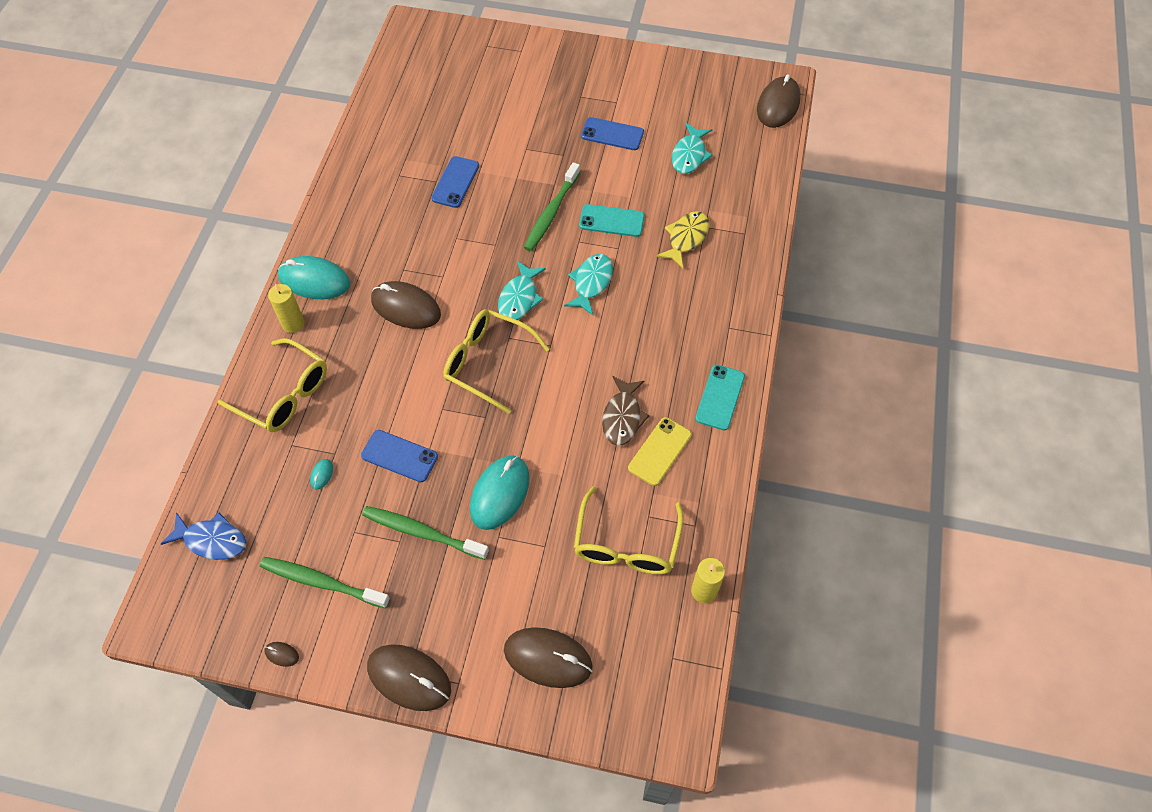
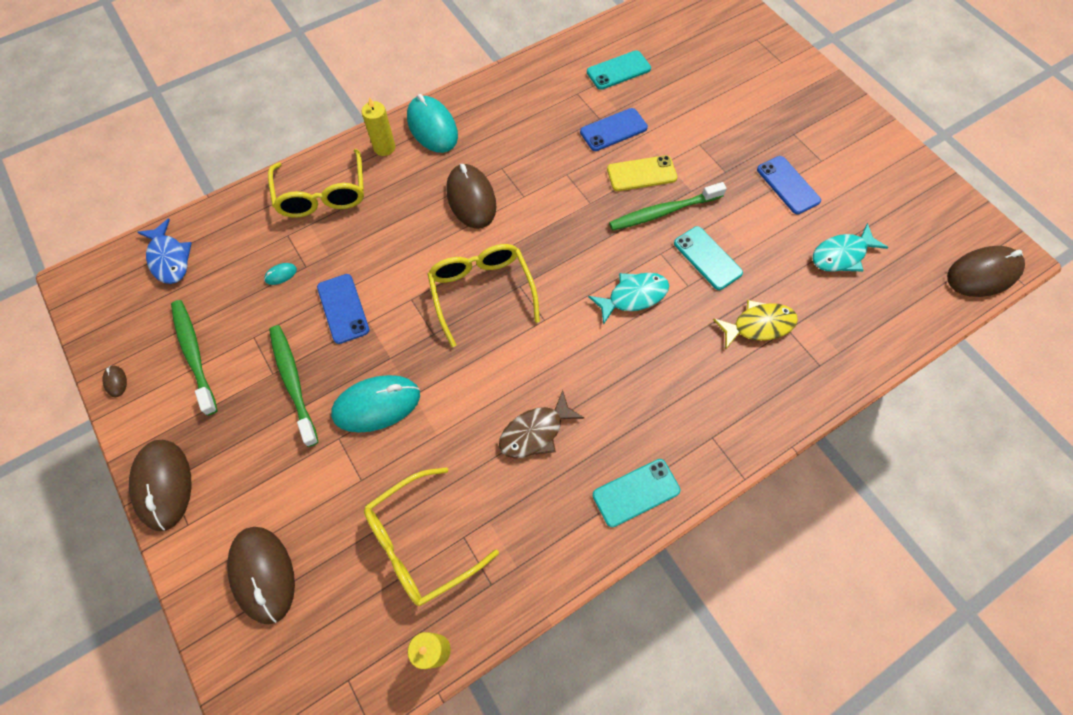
camera: 45 degrees right, 5 degrees up
(411, 137) = (618, 70): none -> turquoise phone
(519, 298) = (562, 261): turquoise fish -> none
(660, 451) = (533, 491): yellow phone -> yellow phone (641, 174)

